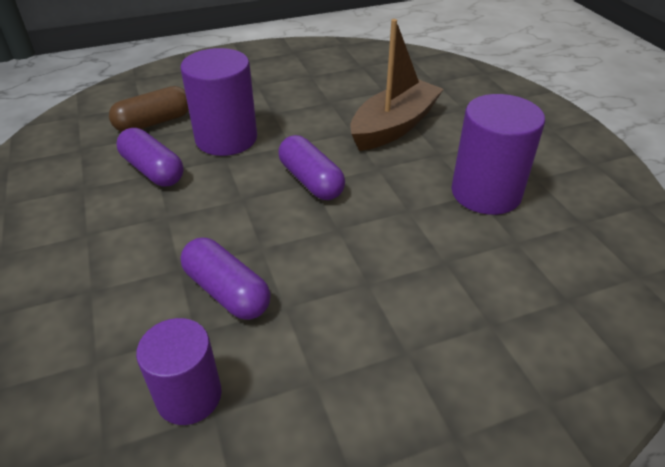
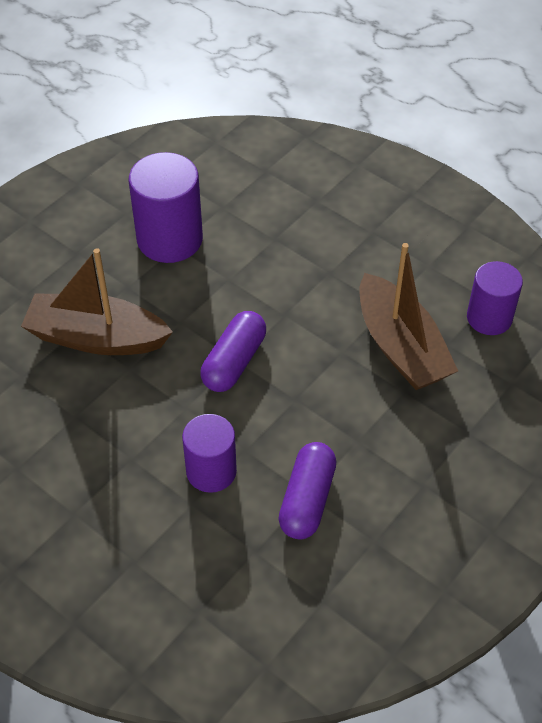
camera: 120 degrees left, 10 degrees up
(154, 122) = (225, 566): brown capsule -> none
(226, 138) = (211, 471): purple cylinder -> purple cylinder, size x0.65
(227, 291) = (401, 347): purple capsule -> brown boat

